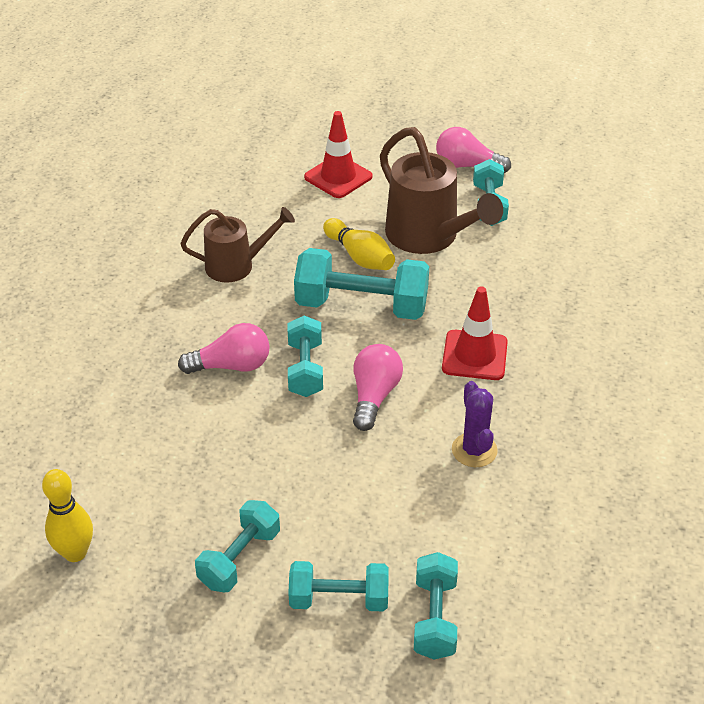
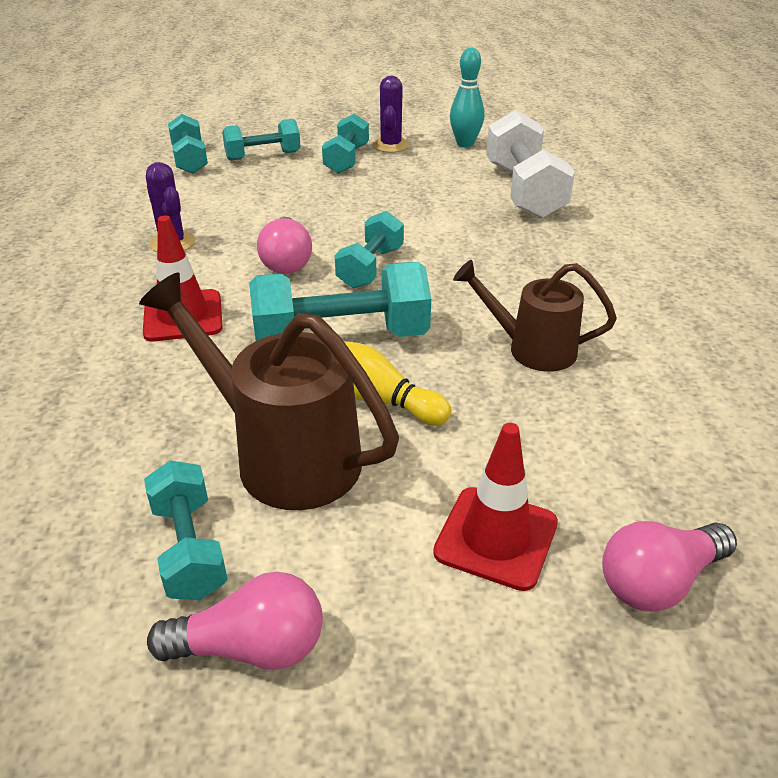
camera: 160 degrees right, 5 degrees down
(75, 553) = (465, 144): yellow bowling pin -> turquoise bowling pin
(90, 437) = (524, 191): none -> white dumbbell
(167, 577) = (391, 145): none -> purple cactus
(231, 366) = (448, 256): pink light bulb -> pink light bulb (659, 581)
(237, 266) = (531, 349): brown watering can -> brown watering can turned 45 degrees clockwise
(305, 369) = (370, 267): turquoise dumbbell -> turquoise dumbbell turned 45 degrees clockwise

